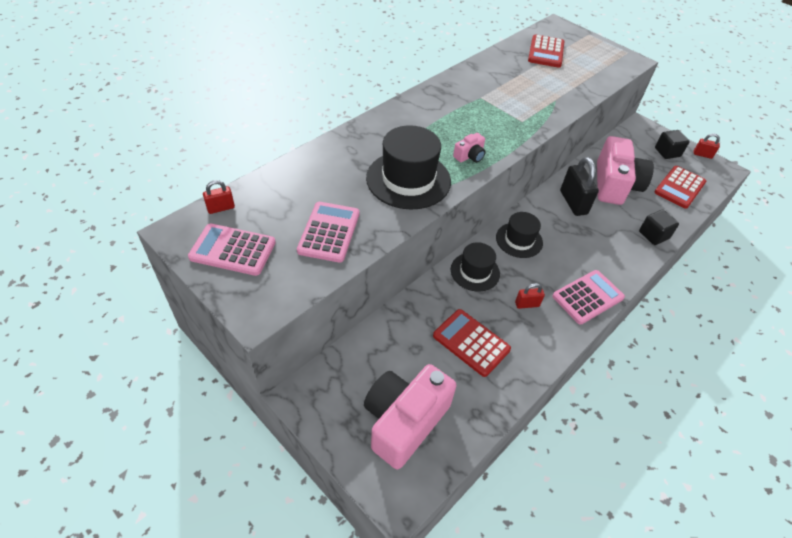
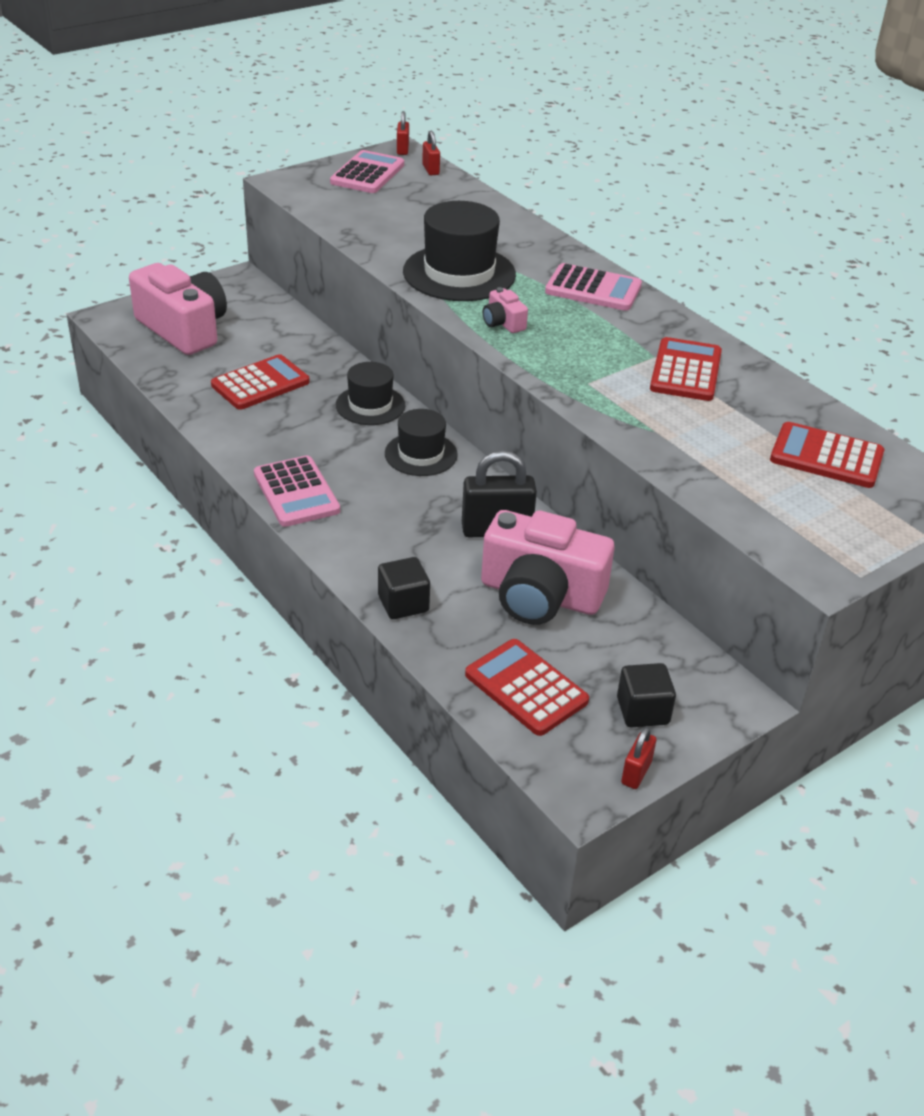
camera: 100 degrees right, 10 degrees down
(329, 232) = (379, 219): pink calculator -> pink calculator (593, 289)
(491, 87) = (685, 371): none -> red calculator
(527, 304) = (302, 436): red padlock -> red padlock (402, 149)

